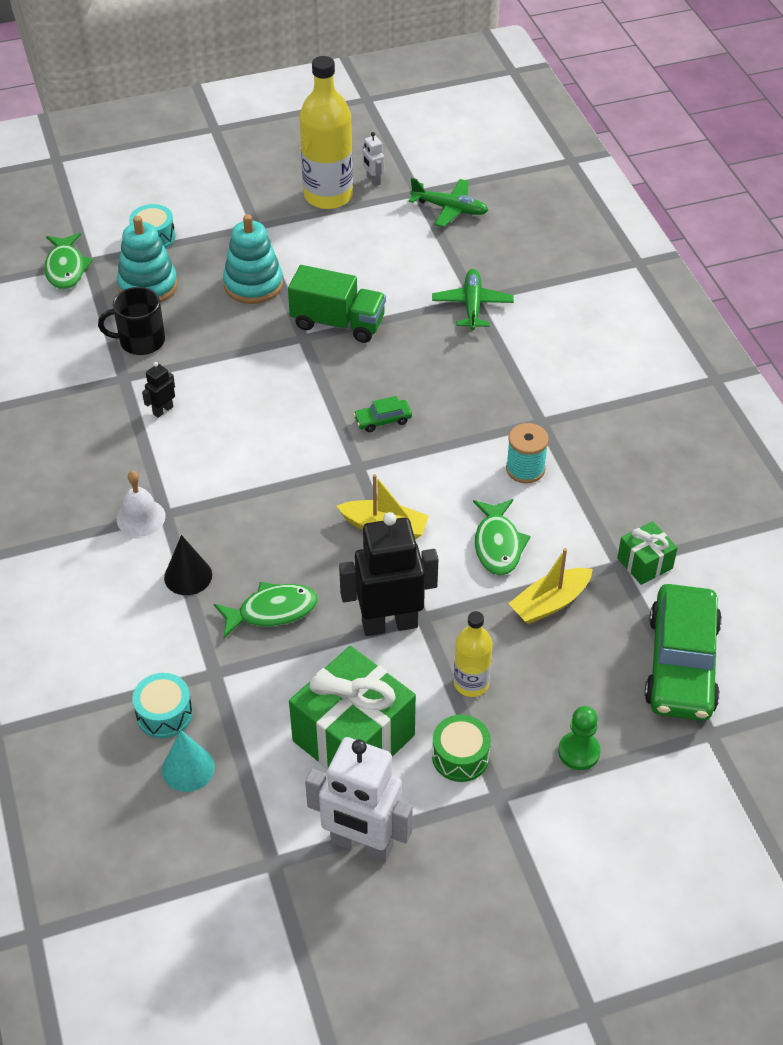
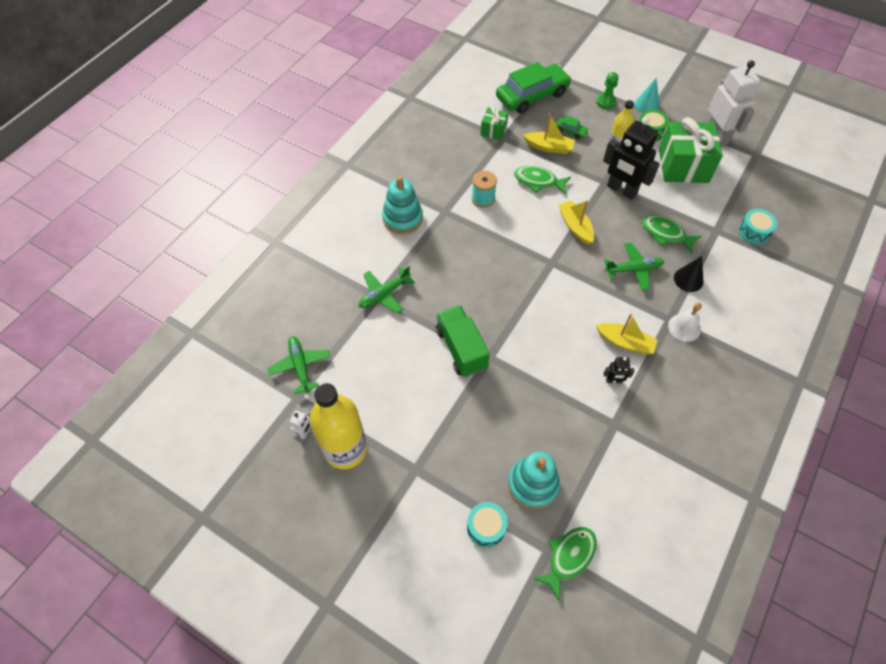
camera: 130 degrees left, 10 degrees up
(140, 341) = (579, 442): black mug -> none
(188, 452) = (625, 342): none -> yellow boat
(188, 768) = (761, 205): turquoise cone -> turquoise cone (647, 105)
(253, 284) = (472, 421): turquoise stacking toy -> turquoise stacking toy (402, 218)
(262, 534) = (634, 269): none -> green plane
(383, 420) = (511, 274): green car -> green car (571, 131)
(498, 545) = (538, 181): green fish -> green fish turned 120 degrees counterclockwise

